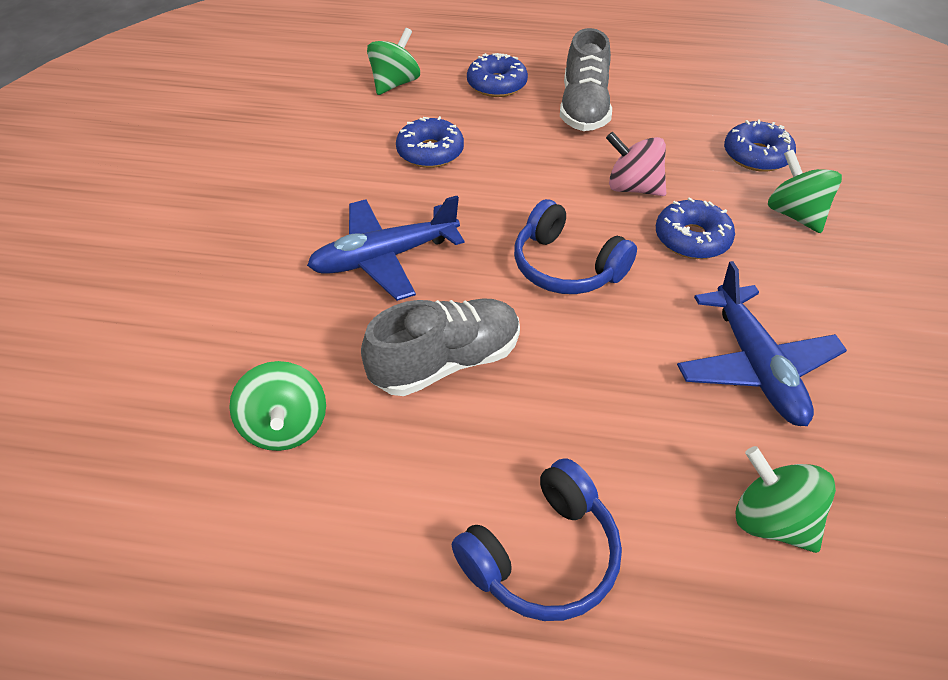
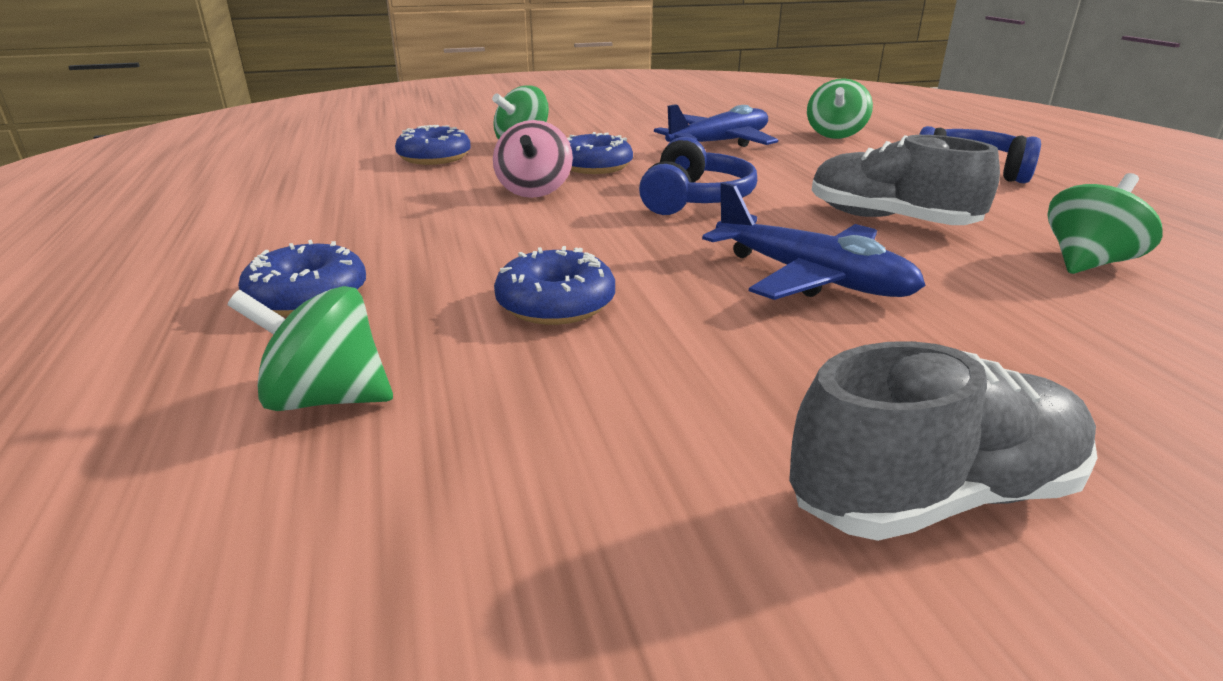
camera: 115 degrees left, 20 degrees down
(583, 109) = (369, 230): grey shoe -> grey shoe (934, 495)

